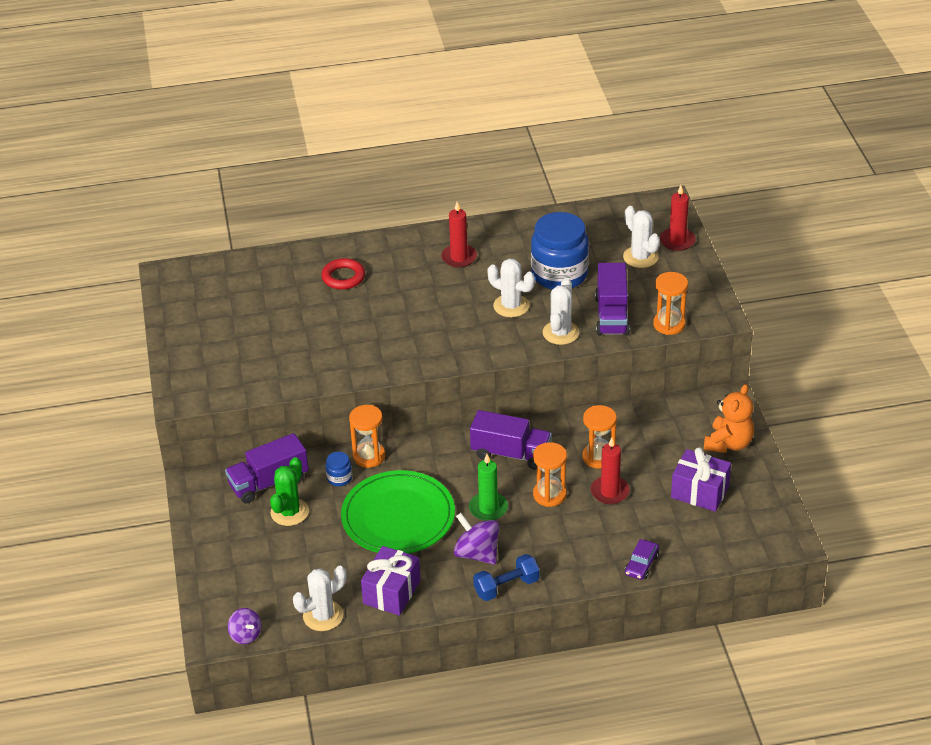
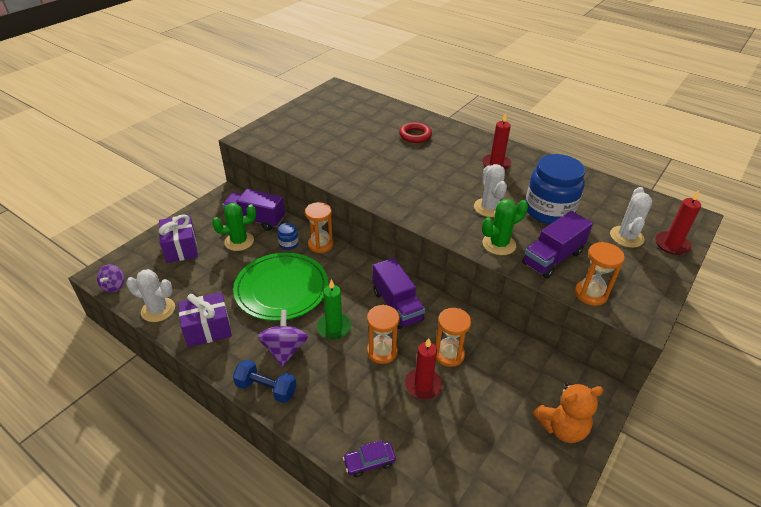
camera: 45 degrees right, 0 degrees up
(560, 333) = (499, 244): white cactus -> green cactus
(700, 492) = (489, 446): purple gift -> purple gift (181, 248)

